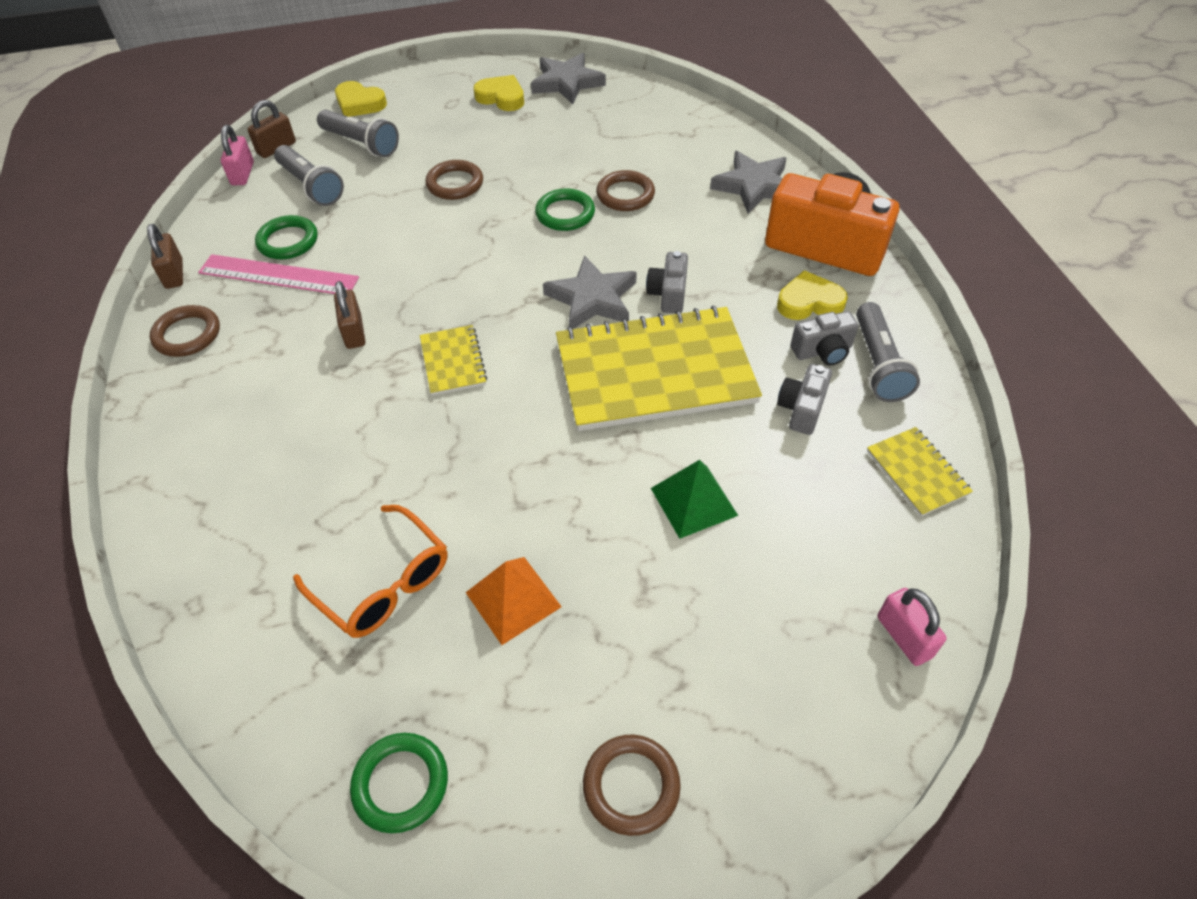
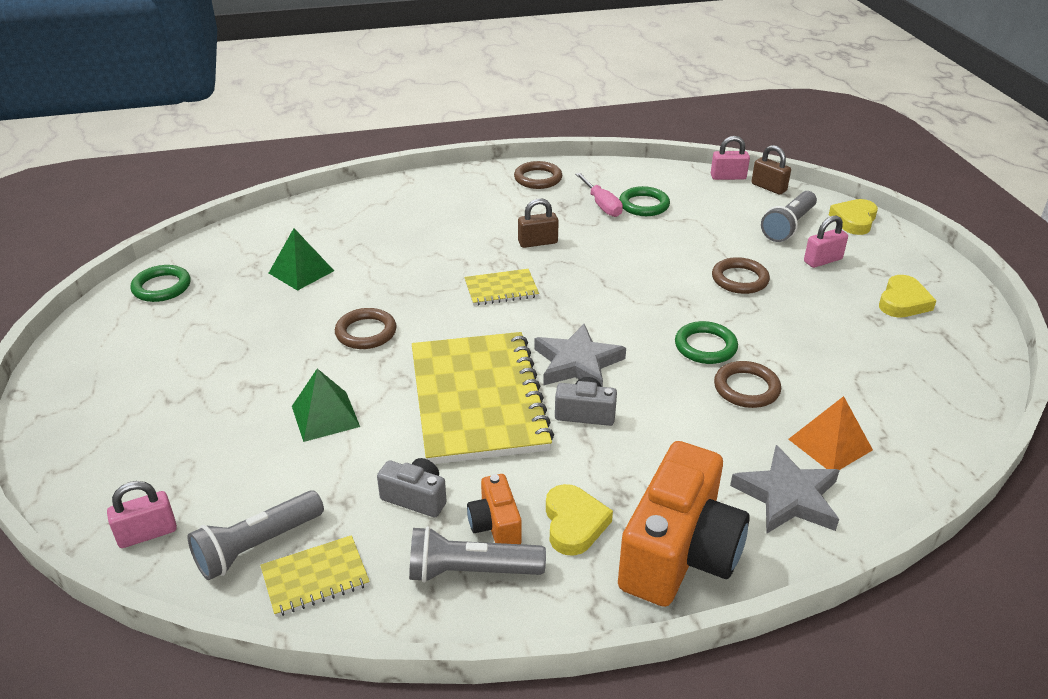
camera: 90 degrees right, 15 degrees down
(174, 274) = (601, 166): brown padlock -> none
(278, 275) = (602, 205): pink ruler -> pink screwdriver
(311, 186) = (718, 208): grey flashlight -> grey flashlight (257, 546)
(383, 583) = (301, 272): orange glasses -> green pyramid
(429, 131) = (823, 260): none -> pink padlock
(513, 599) = (268, 324): orange pyramid -> orange pyramid (830, 444)
(567, 83) = (956, 347): grey star -> none
(631, 786) = (110, 375): brown ring -> brown ring (366, 332)
(822, 351) = (495, 525): grey camera -> orange camera

